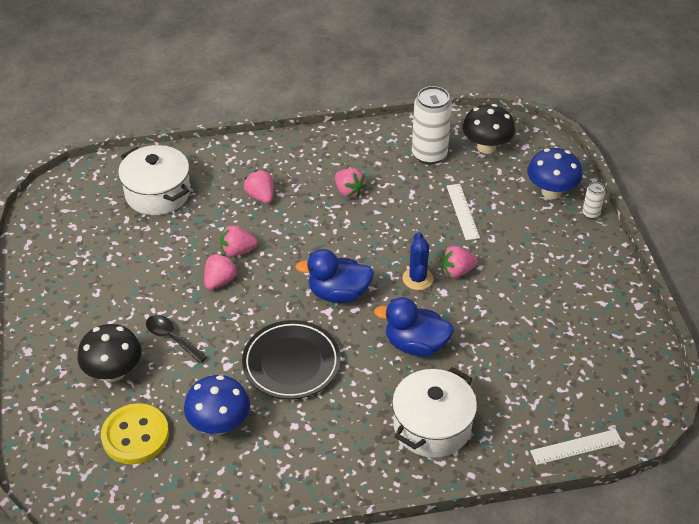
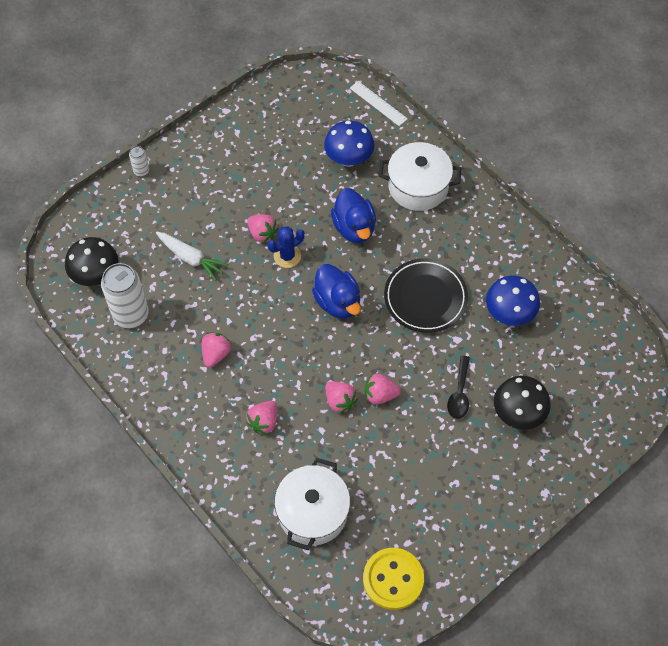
camera: 120 degrees left, 15 degrees up
(135, 435) = (557, 362): yellow button -> yellow button (393, 579)
(462, 211) = (191, 258): white ruler -> white carrot
(551, 192) = (130, 206): blue mushroom -> blue mushroom (349, 159)

